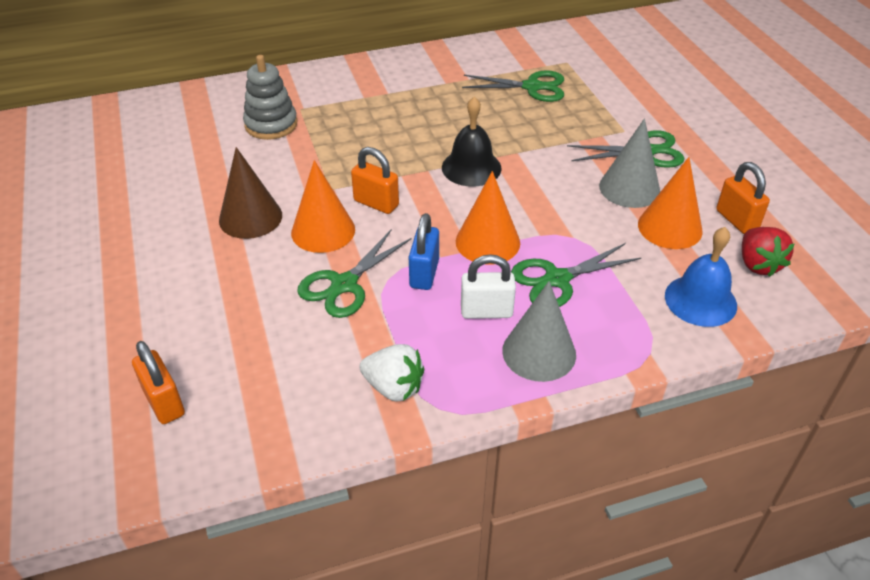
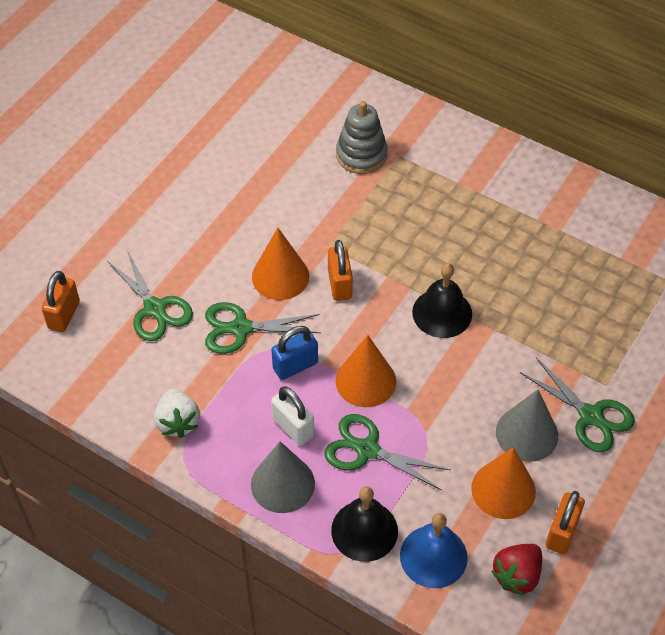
camera: 50 degrees right, 10 degrees up
(250, 217) = (253, 226): brown cone -> none
(532, 87) = (598, 280): green scissors -> green scissors (155, 308)
(638, 327) = (364, 530): none -> black bell

